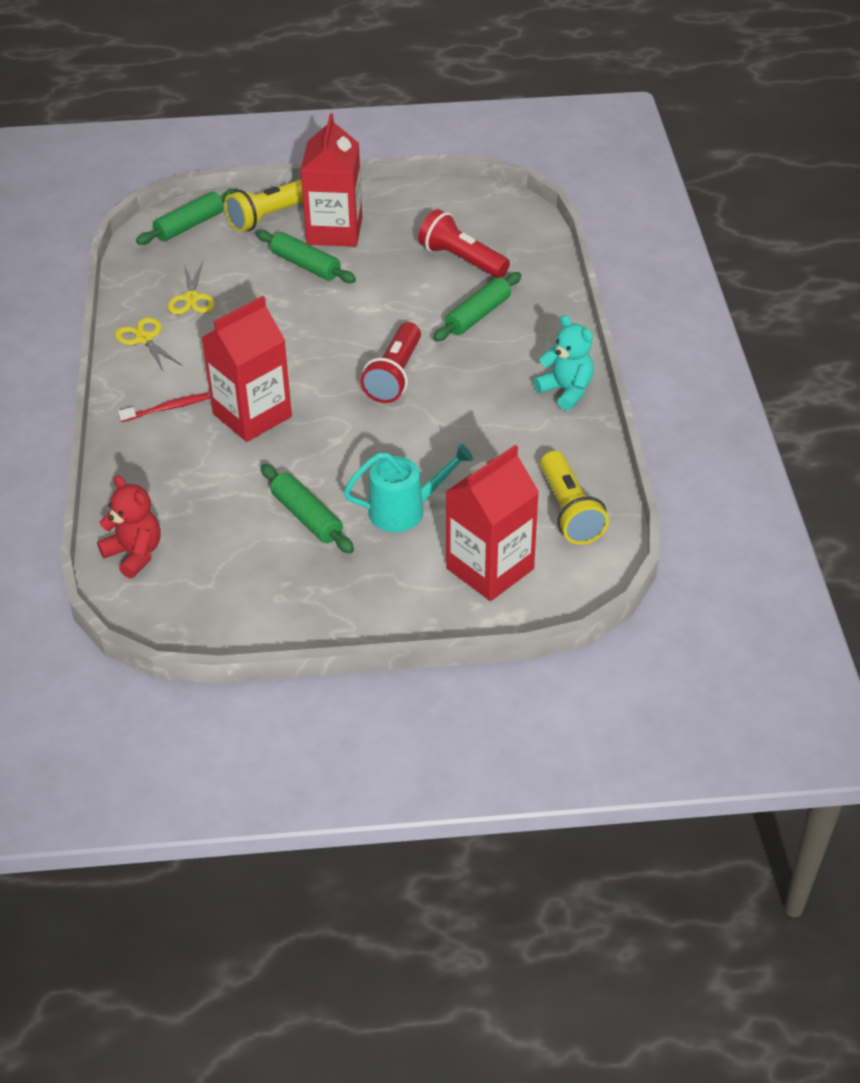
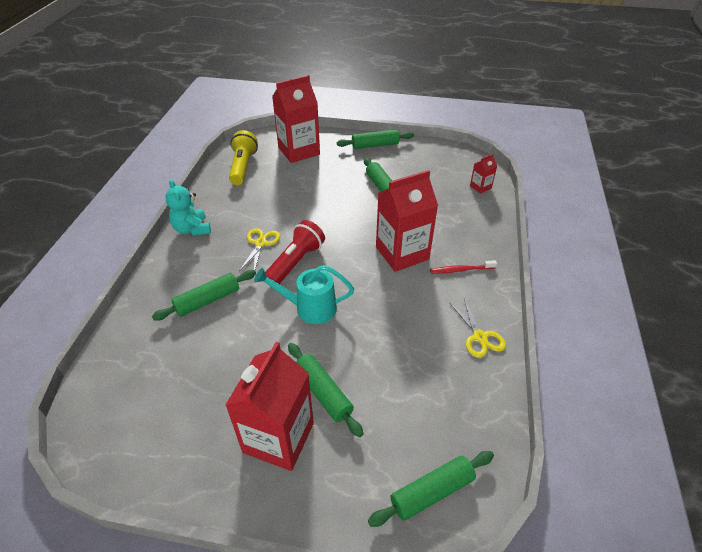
camera: 165 degrees left, 0 degrees up
(135, 554) = (480, 187): red teddy bear -> red carton
(191, 298) = (437, 375): yellow scissors -> yellow scissors (260, 243)
(269, 217) = (340, 483): yellow flashlight -> none
(347, 615) = (375, 145): none -> green rolling pin
(405, 510) = (327, 182): turquoise watering can -> turquoise watering can (309, 308)
(462, 260) = (182, 364): red flashlight -> none

